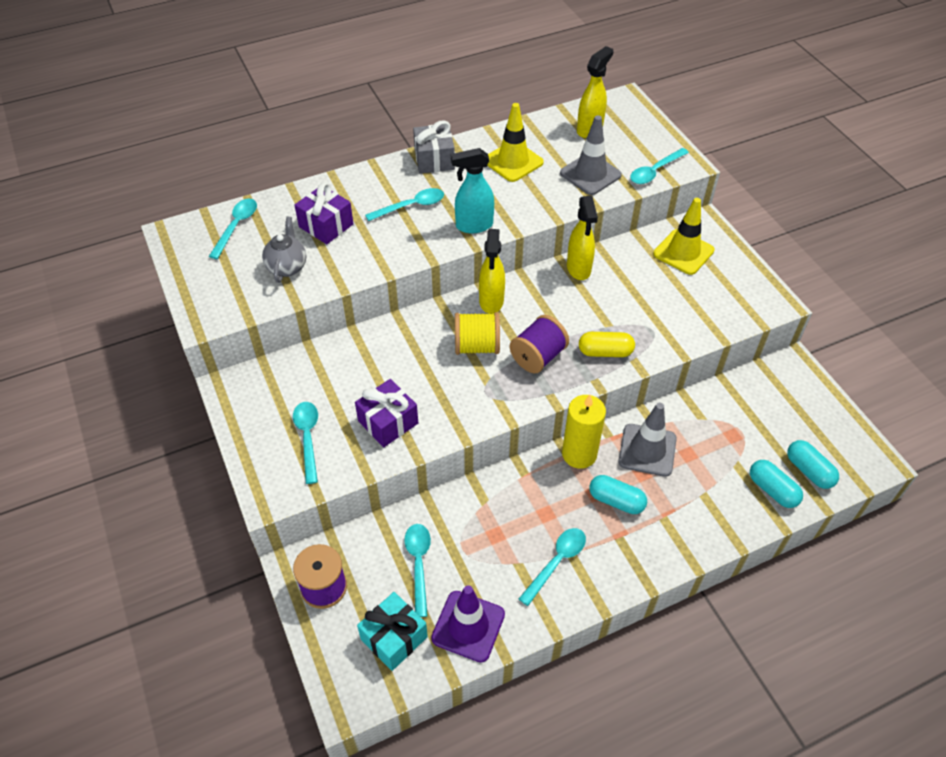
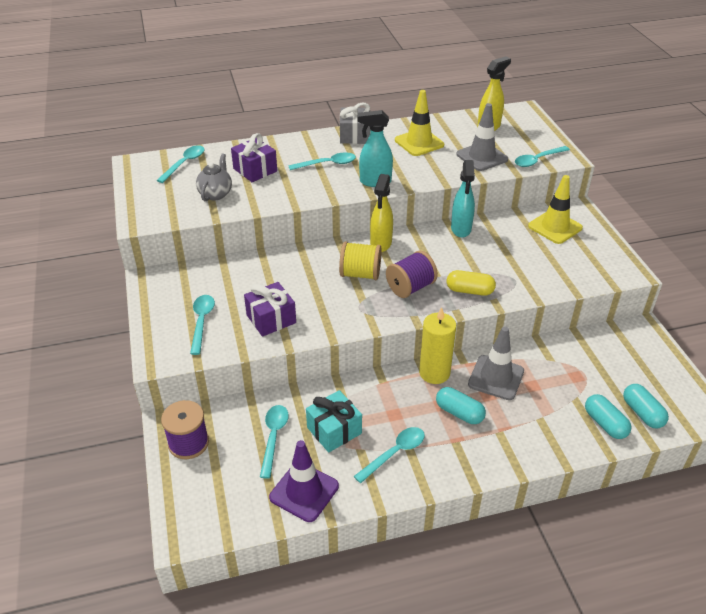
camera: 10 degrees right, 10 degrees down
(394, 638) = (237, 491): turquoise gift -> turquoise gift (334, 430)
(578, 269) = (461, 229): yellow spray bottle -> turquoise spray bottle

